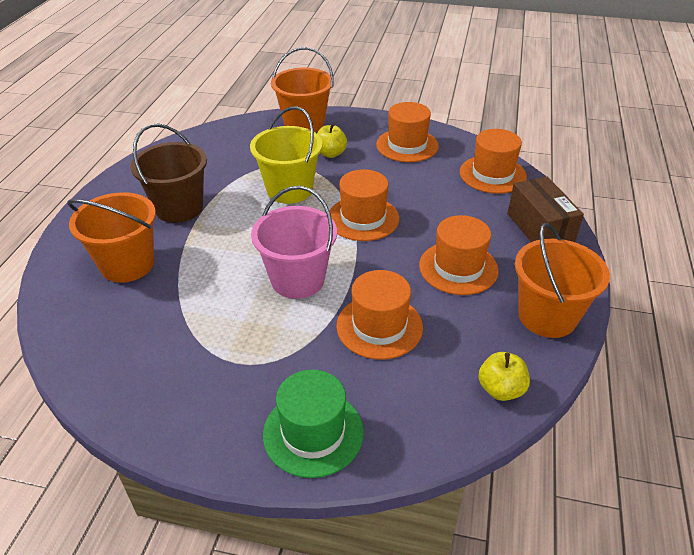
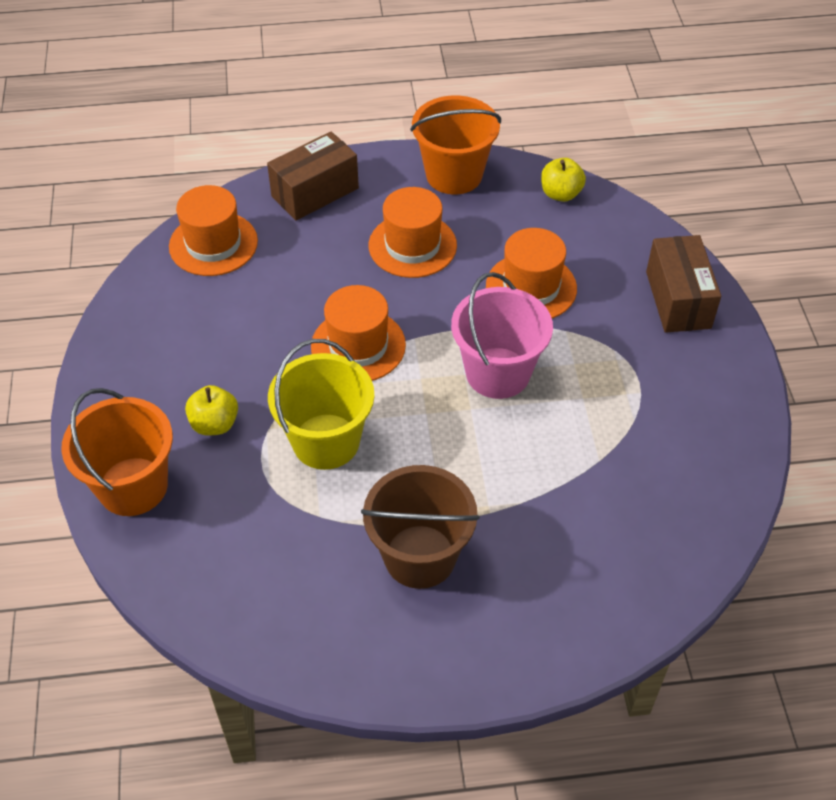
camera: 110 degrees left, 10 degrees up
(127, 264) = (558, 556): orange bucket -> none
(313, 433) = (678, 300): green hat -> brown box
(407, 145) = (164, 342): orange hat -> none

